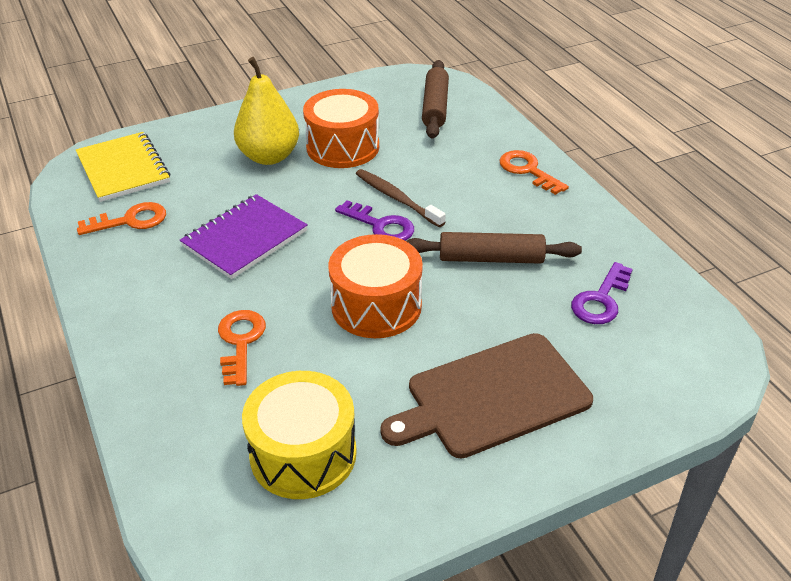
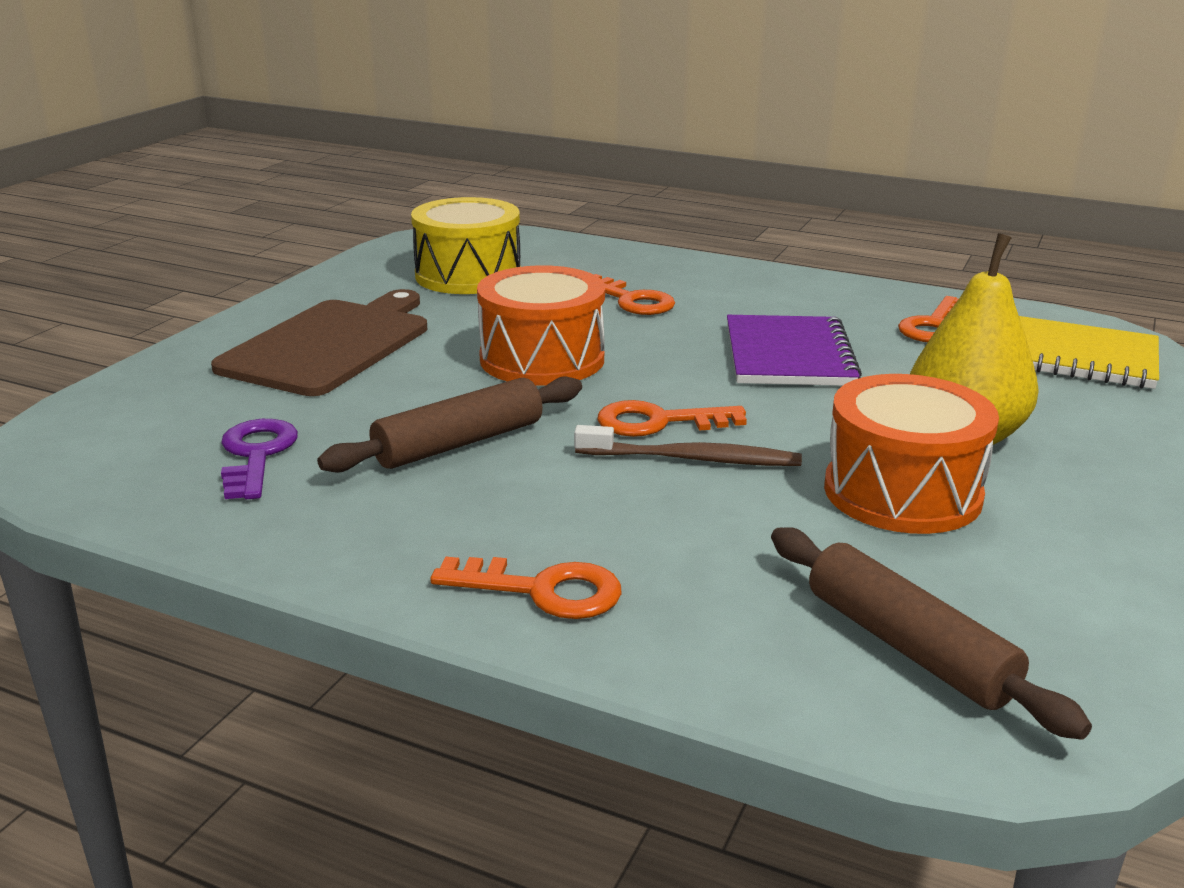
camera: 140 degrees right, 15 degrees down
(381, 226) = (658, 422): purple key -> orange key

